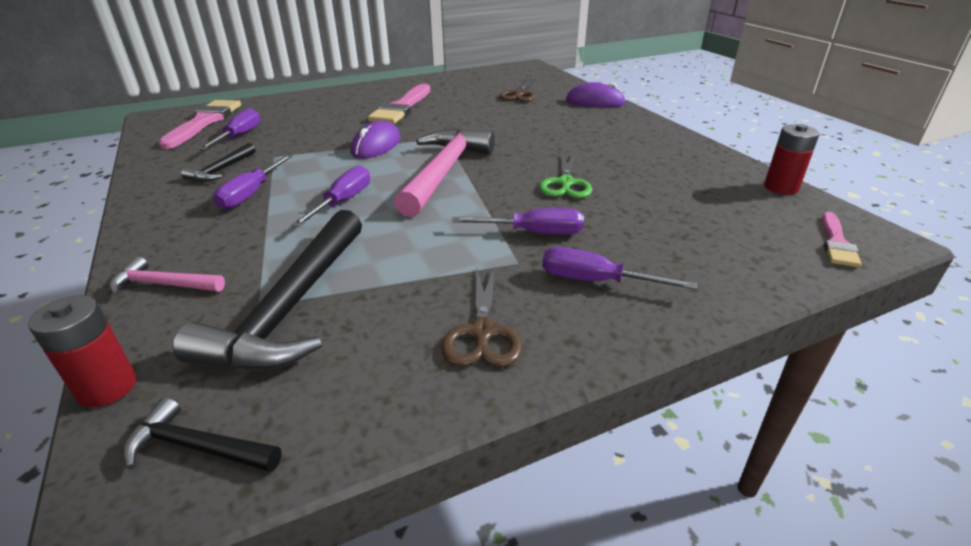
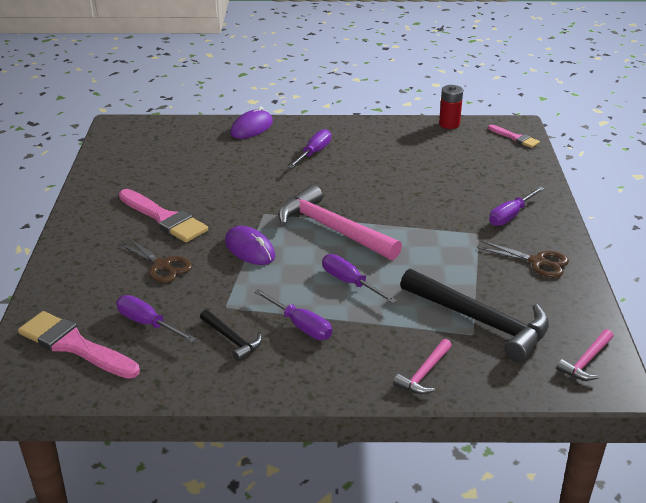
camera: 65 degrees left, 0 degrees up
(107, 387) = (528, 394): red battery -> none
(198, 447) = (586, 361): black hammer -> pink hammer
(519, 94) = (195, 153): brown scissors -> brown scissors (162, 265)
(534, 233) = (448, 219): purple screwdriver -> purple screwdriver (314, 153)
(565, 183) = (390, 188): green scissors -> none

